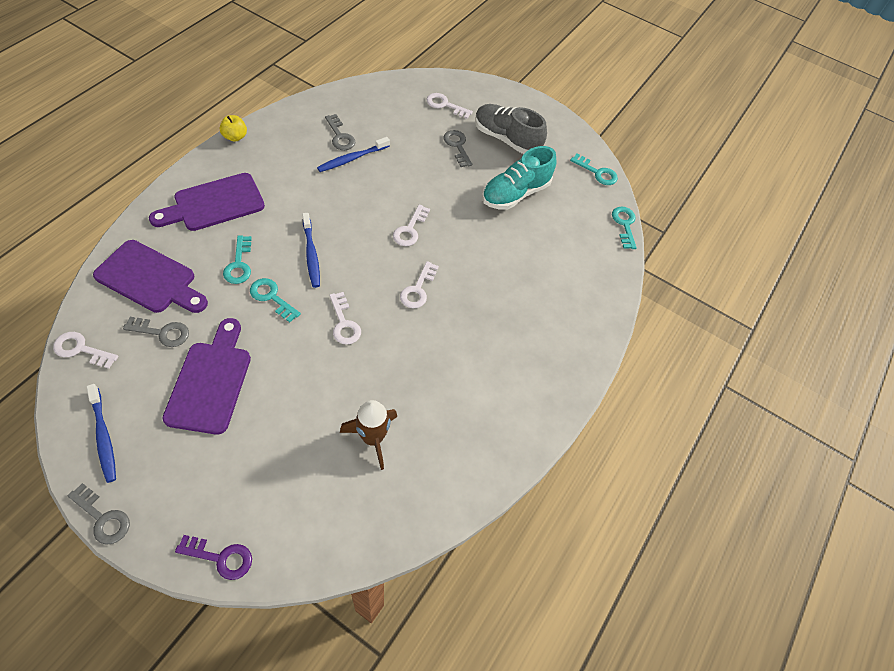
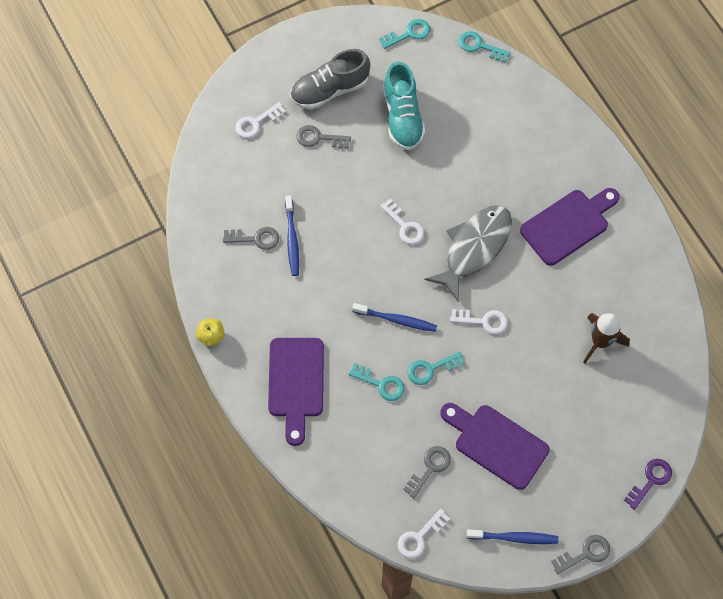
camera: 55 degrees left, 10 degrees up
(150, 279) = (365, 463): purple cutting board -> purple cutting board (568, 225)
(418, 289) = (474, 248): white key -> grey fish

